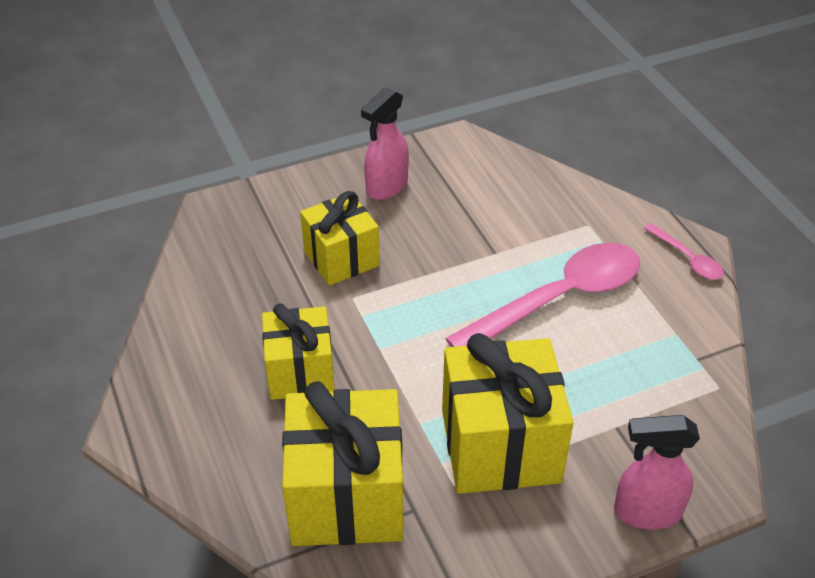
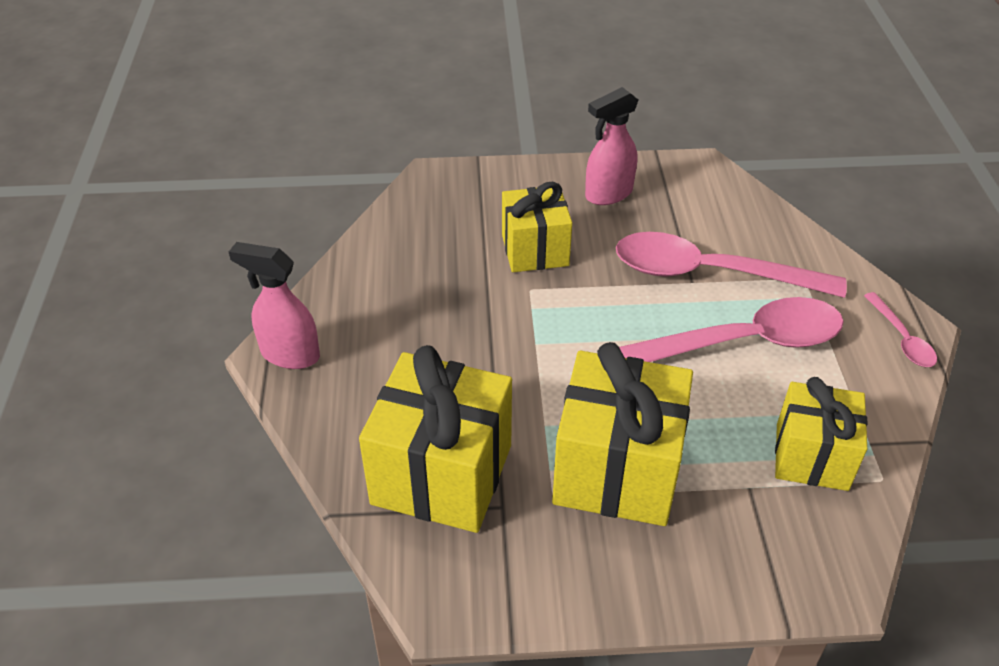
camera: 20 degrees right, 0 degrees up
(300, 372) = (449, 345): yellow gift -> yellow gift (811, 456)
(506, 241) = (709, 273): none -> pink spoon
(646, 512) = (746, 584): pink spray bottle -> pink spray bottle (289, 354)

